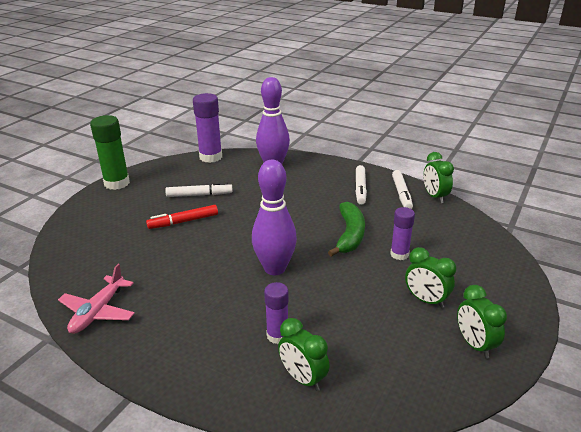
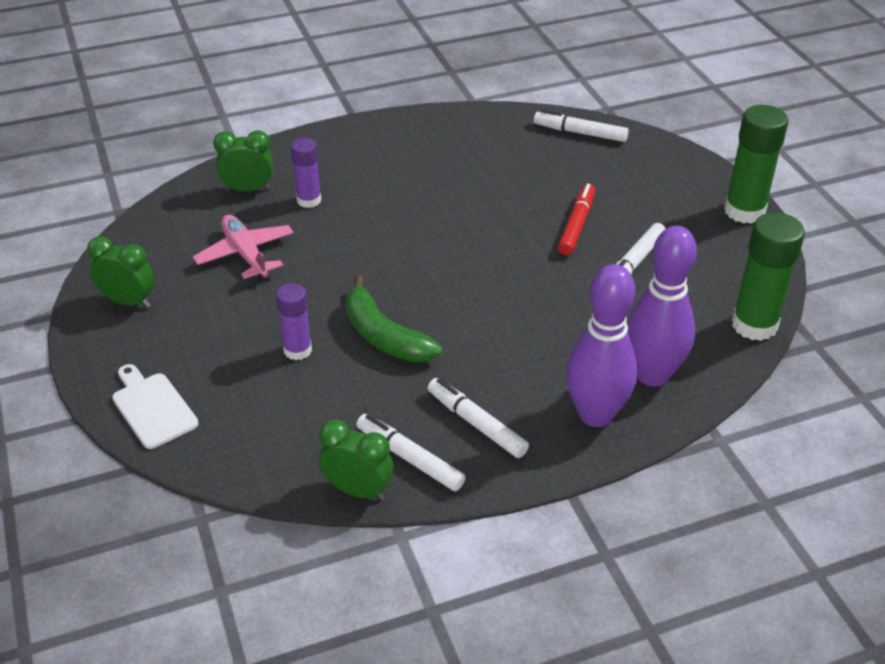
camera: 130 degrees right, 10 degrees up
(69, 261) = (580, 133): none -> white marker
(98, 312) = (472, 126): pink plane -> pink plane (246, 254)
(210, 157) = (754, 325): purple glue stick -> green glue stick
(275, 268) = (400, 246): purple bowling pin -> purple bowling pin (595, 414)
(426, 300) = (213, 314): green clock -> none
(504, 274) = (152, 407): none -> white cutting board

